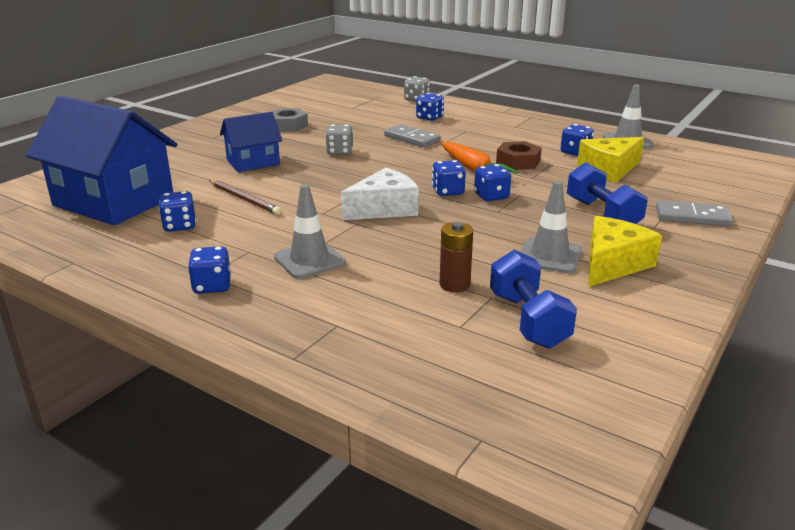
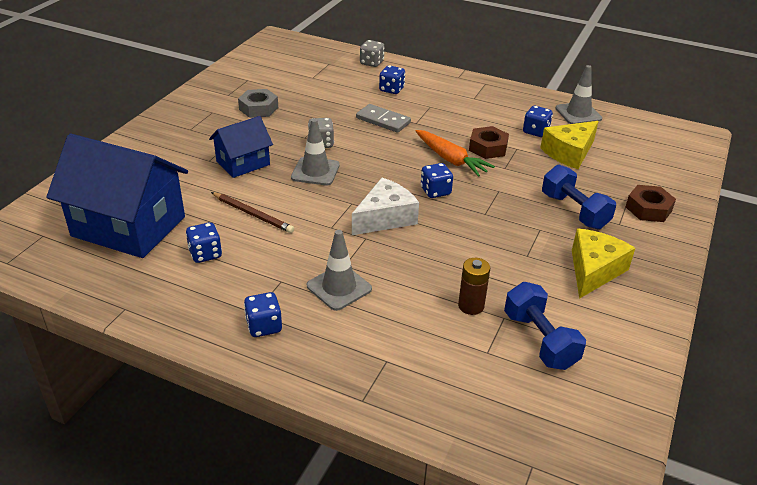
camera: 10 degrees left, 10 degrees up
(491, 196) = (475, 195): blue dice -> none
(549, 256) = (541, 266): grey traffic cone -> grey traffic cone (315, 171)
(692, 217) = (648, 209): grey domino -> brown nut

